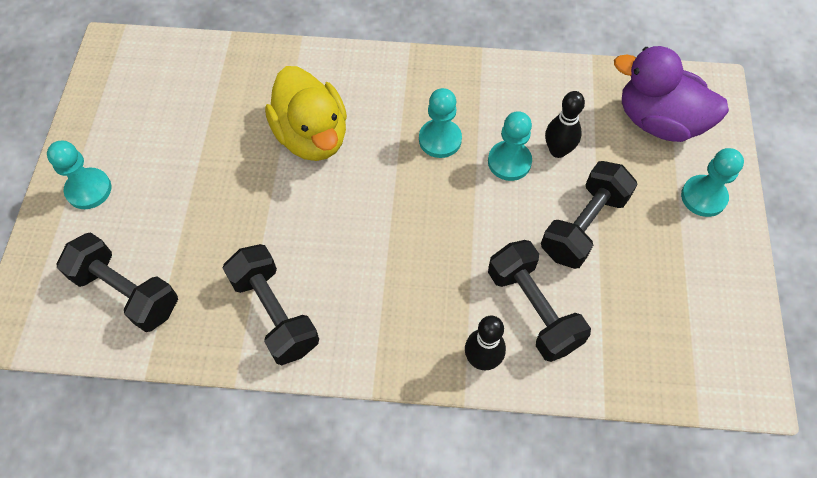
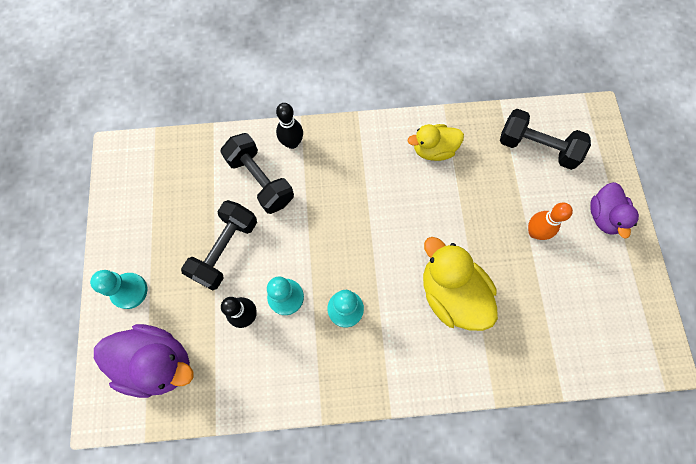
camera: 170 degrees right, 10 degrees up
(89, 190) = (603, 216): turquoise pawn -> purple duck
(184, 185) = (535, 232): none -> orange bowling pin
(275, 313) = (433, 150): black dumbbell -> yellow duck

